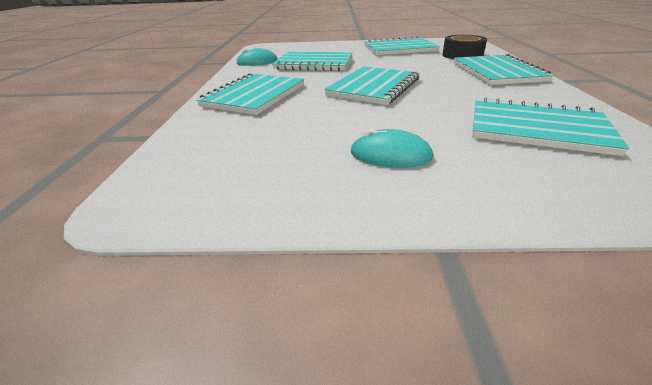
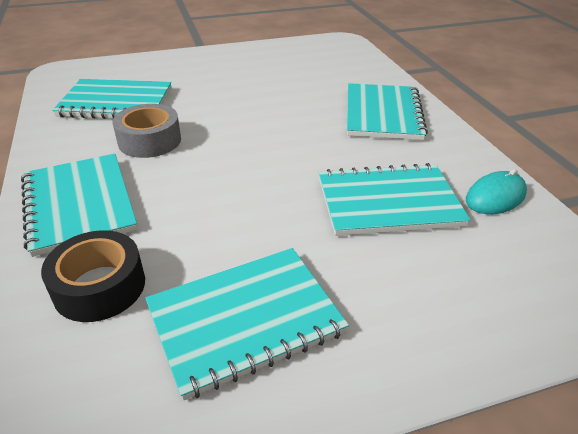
camera: 160 degrees right, 5 degrees up
(374, 87) = (260, 143): turquoise notebook -> none
(390, 155) = (228, 72): turquoise mouse -> none
(469, 95) = (149, 141): none -> grey tape

